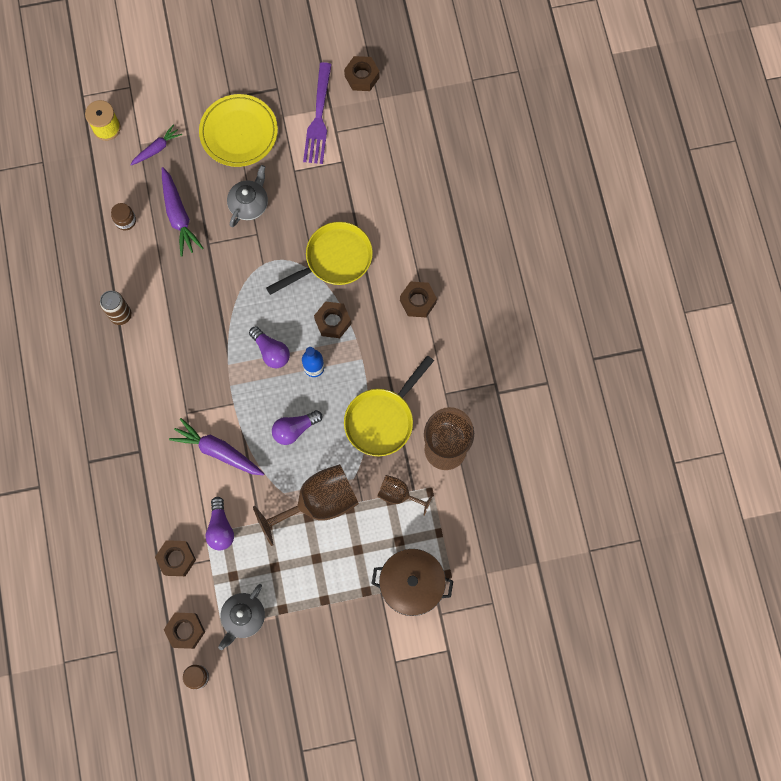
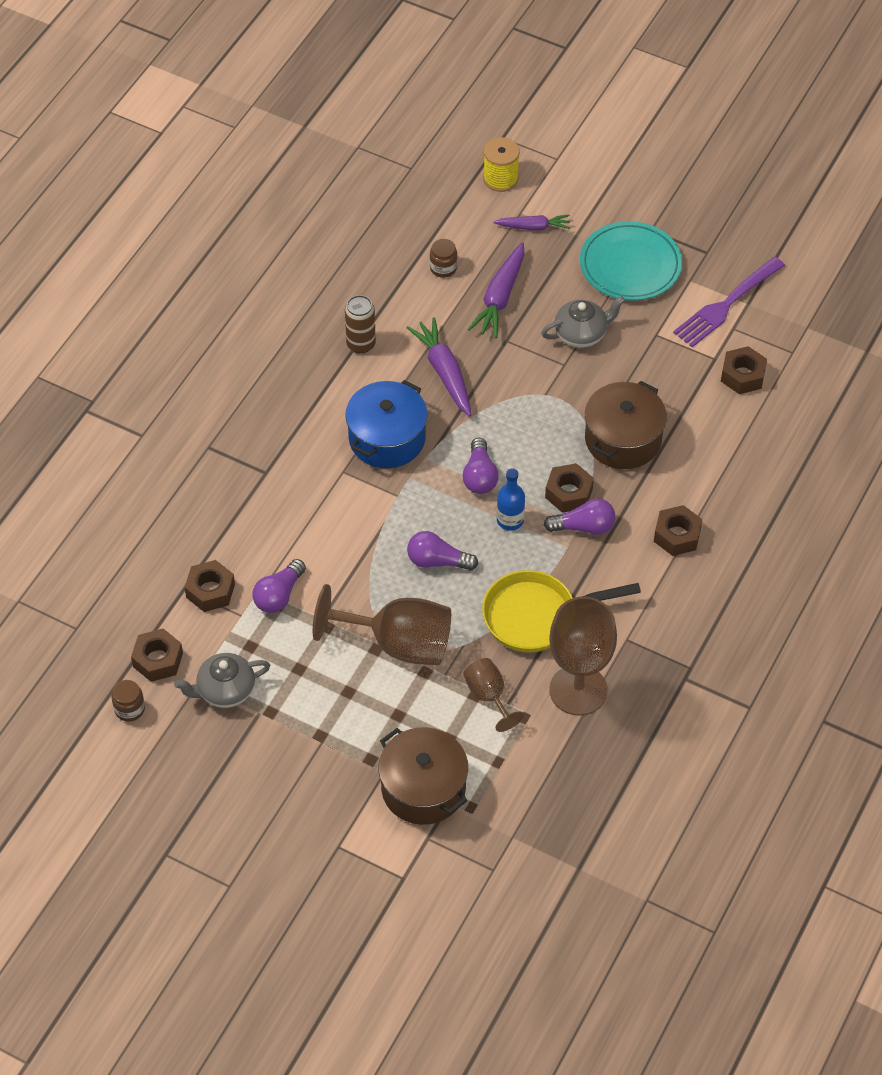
camera: 40 degrees right, 20 degrees down
(193, 369) = (387, 438): none -> blue pot
(218, 451) = (342, 526): purple carrot -> purple carrot (444, 372)
(239, 132) = (630, 265): yellow plate -> turquoise plate
(334, 260) = (623, 439): yellow pan -> brown pot
(360, 338) = (584, 527): none -> purple light bulb
(362, 77) = (807, 297): brown nut -> brown nut (742, 375)

